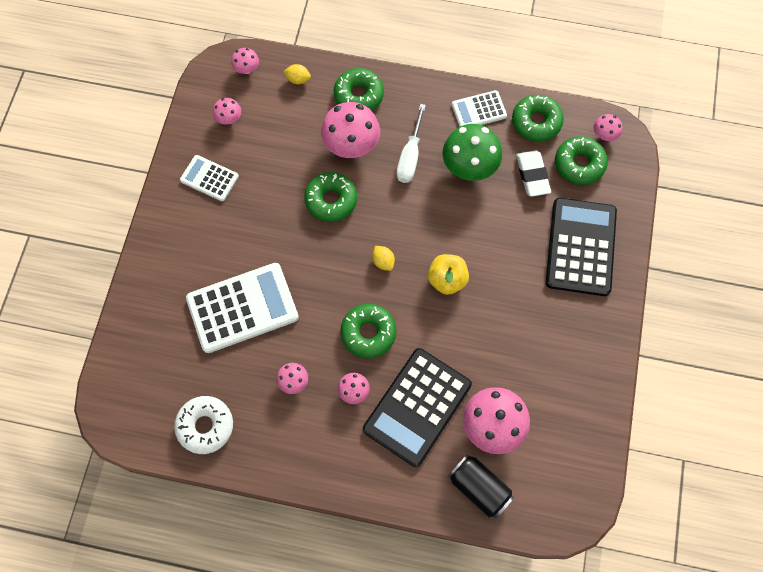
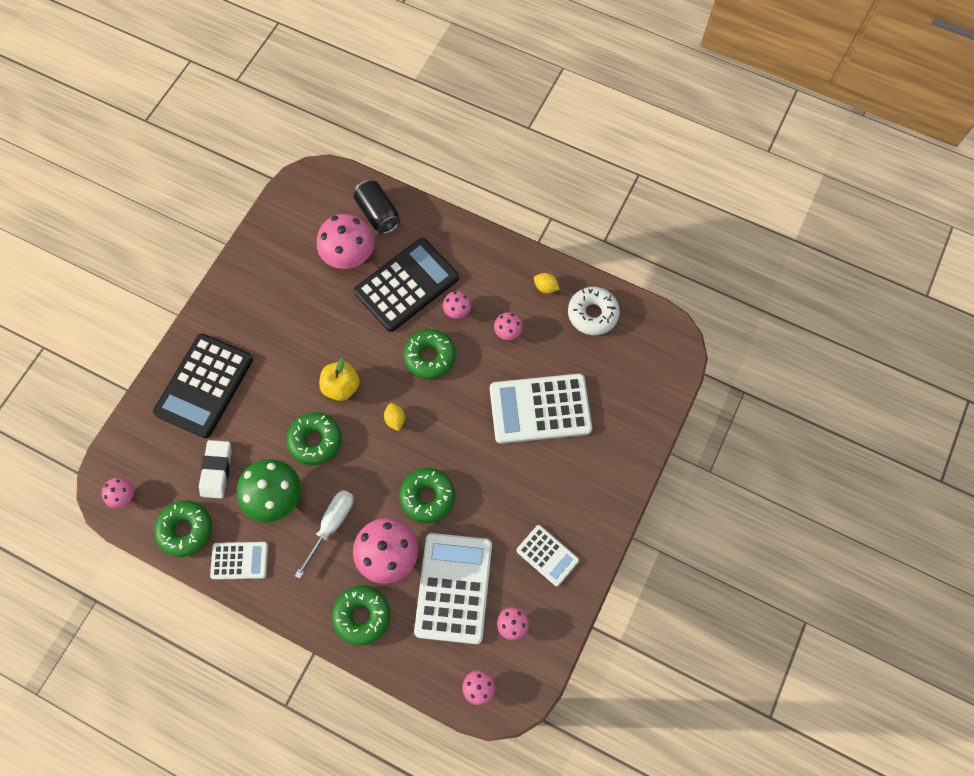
camera: 165 degrees left, 0 degrees up
(287, 133) = (453, 588): none -> white calculator
(298, 79) = (424, 656): yellow lemon -> yellow lemon (545, 287)
(579, 164) = (165, 470): green donut -> green donut (315, 440)

